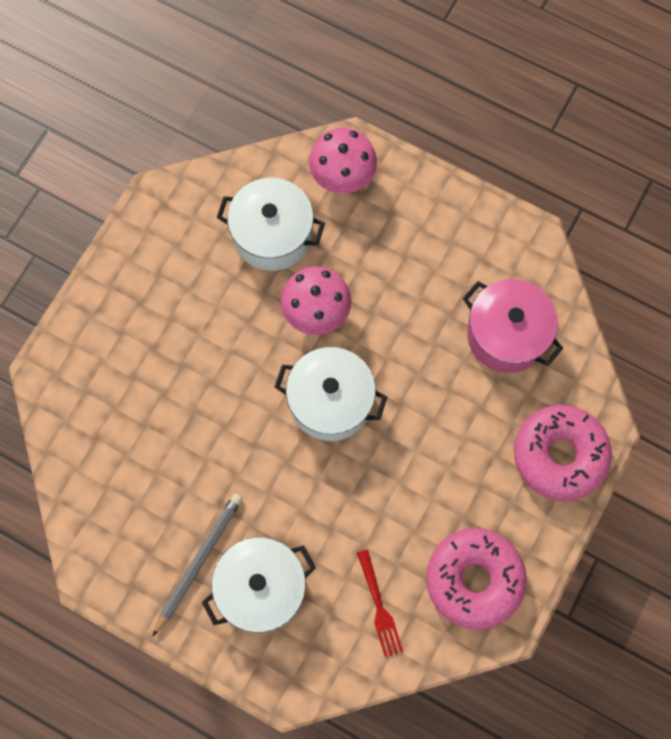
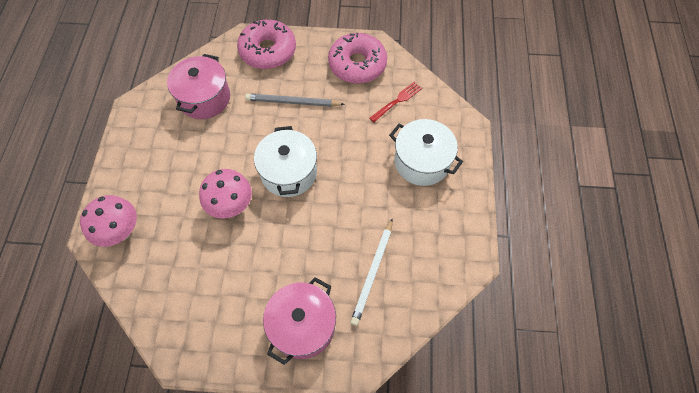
camera: 115 degrees left, 10 degrees down
(122, 338) = (302, 326): none -> pink pot
(141, 445) = (373, 272): none -> white pencil
(198, 561) = (426, 203): grey pencil -> grey pencil (292, 102)
(272, 235) = (182, 258): white pot -> none

